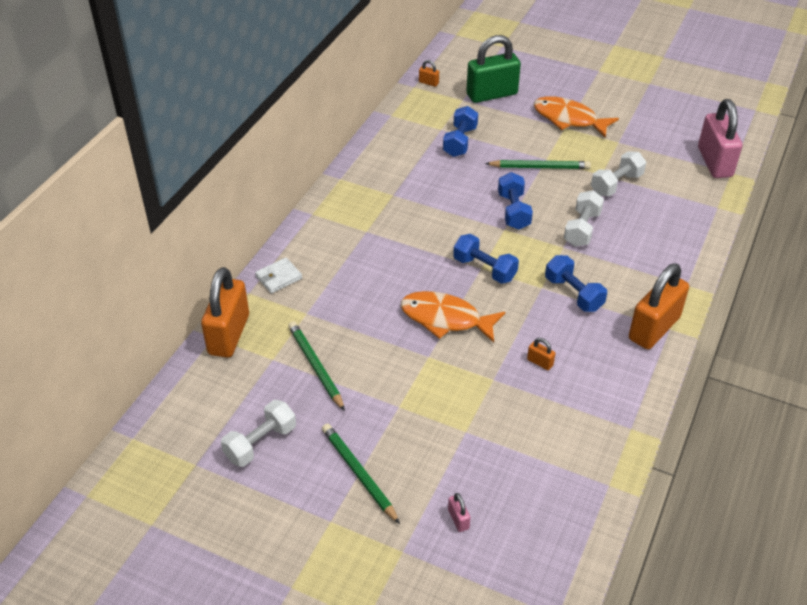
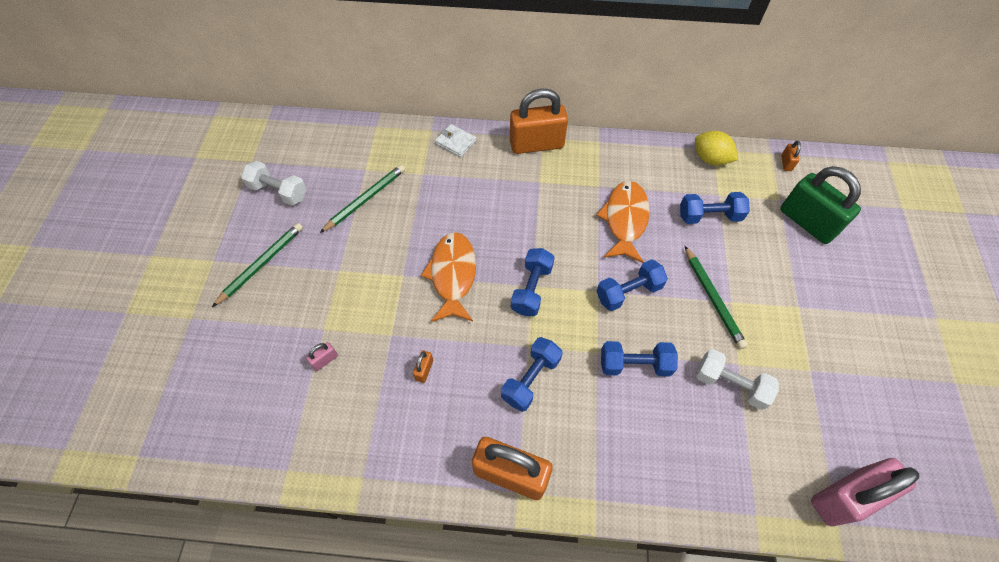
camera: 70 degrees right, 15 degrees up
(229, 334) = (381, 134): orange padlock -> orange padlock (536, 144)
(400, 120) = (710, 159): none -> yellow lemon
(458, 519) = (227, 350): pink padlock -> pink padlock (325, 360)
(568, 119) = (816, 307): orange fish -> orange fish (625, 220)
(582, 229) = (634, 364): white dumbbell -> blue dumbbell

